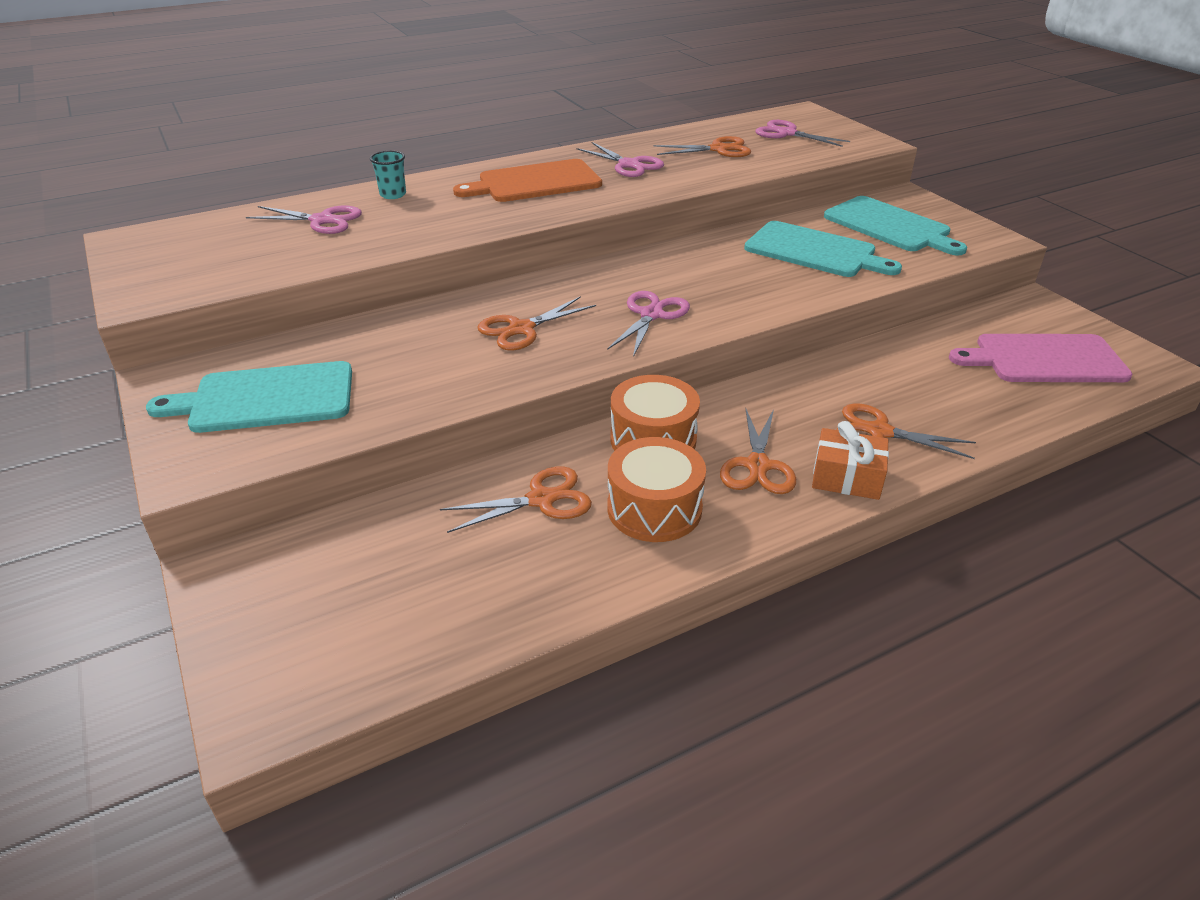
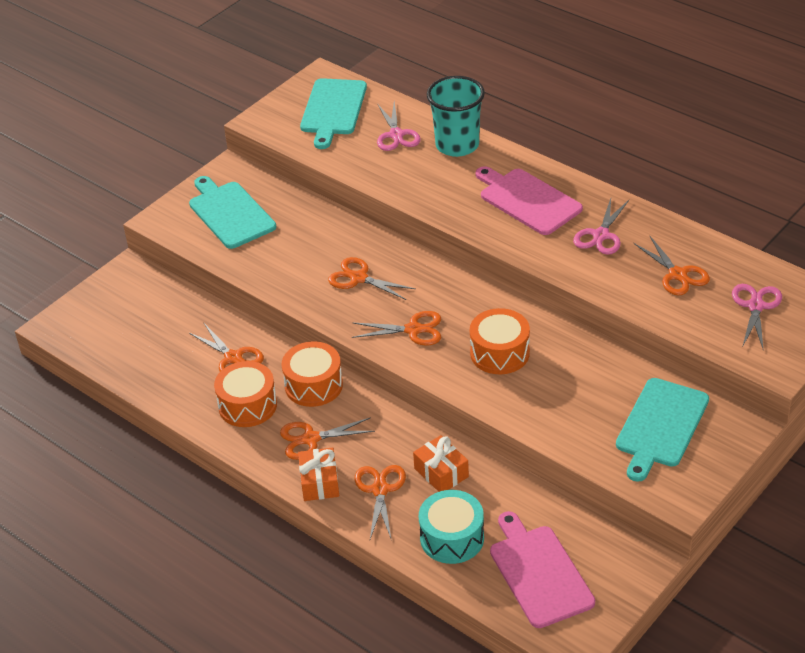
camera: 70 degrees right, 5 degrees up
(393, 195) = (457, 145): turquoise cup -> turquoise cup, size x2.15
(535, 182) = (527, 200): orange cutting board -> pink cutting board
(651, 315) = (413, 330): pink scissors -> orange scissors
(731, 275) = (499, 353): none -> orange drum
(815, 251) = (575, 389): turquoise cutting board -> turquoise cutting board (333, 110)
(865, 382) = (441, 472): none -> orange gift
(978, 400) = (452, 538): none -> turquoise drum

